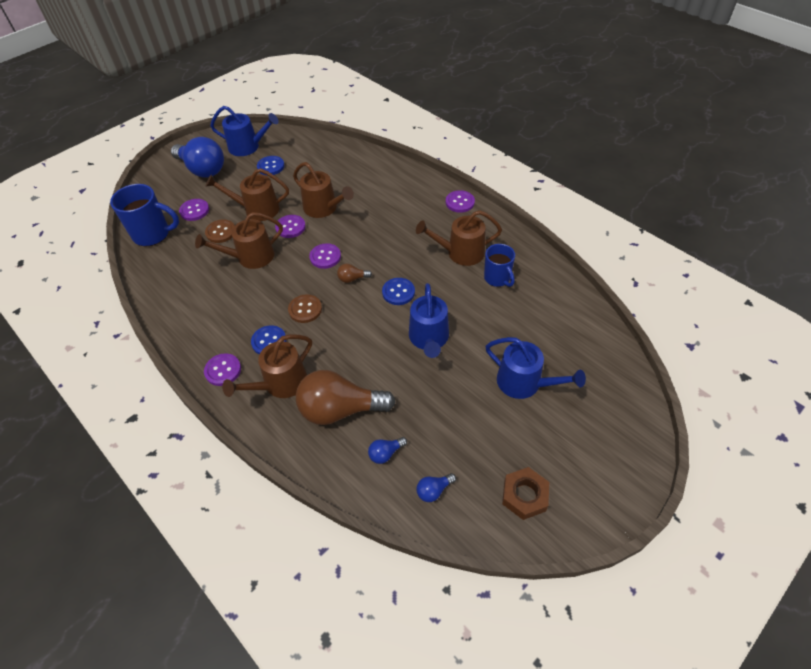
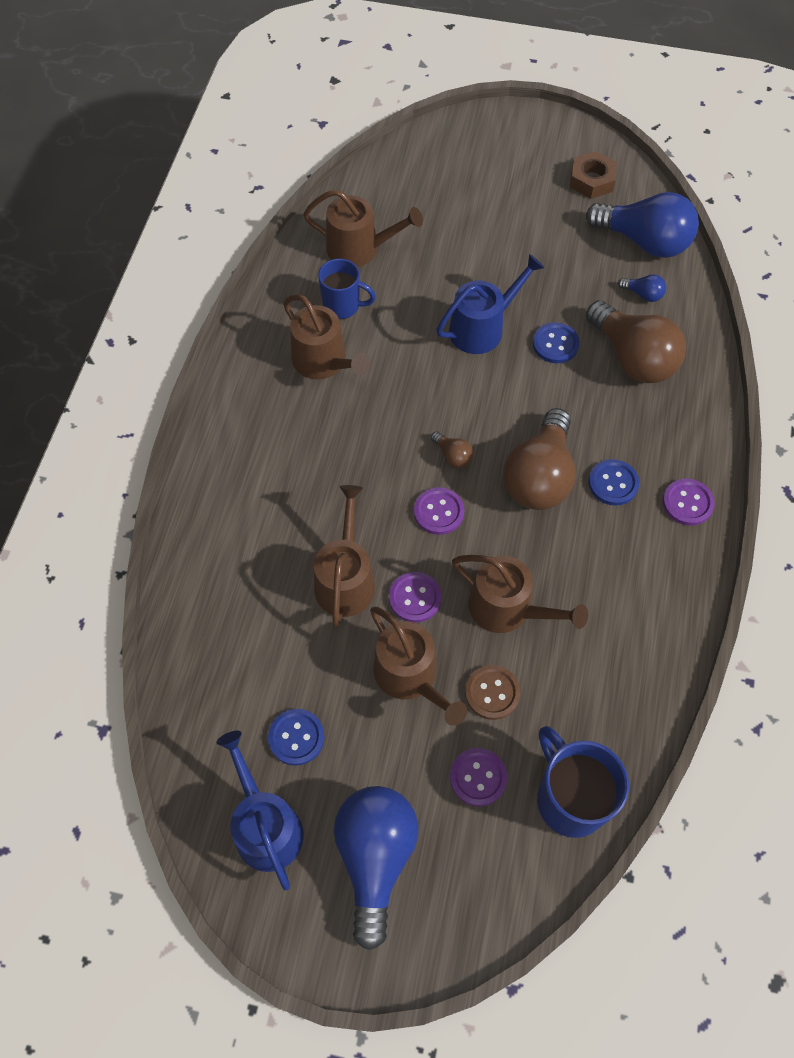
camera: 125 degrees left, 10 degrees up
(281, 383) = (652, 432): brown watering can -> brown watering can (359, 249)
(305, 309) = (539, 476): brown button -> brown light bulb
(398, 292) = (437, 393): blue button -> blue button (555, 344)
(434, 490) = (644, 242): blue light bulb -> blue light bulb, size x2.37
(460, 202) = (222, 409): purple button -> none
(497, 278) = (343, 306): blue mug -> blue mug turned 75 degrees clockwise
(524, 383) = (474, 225): blue watering can -> none

